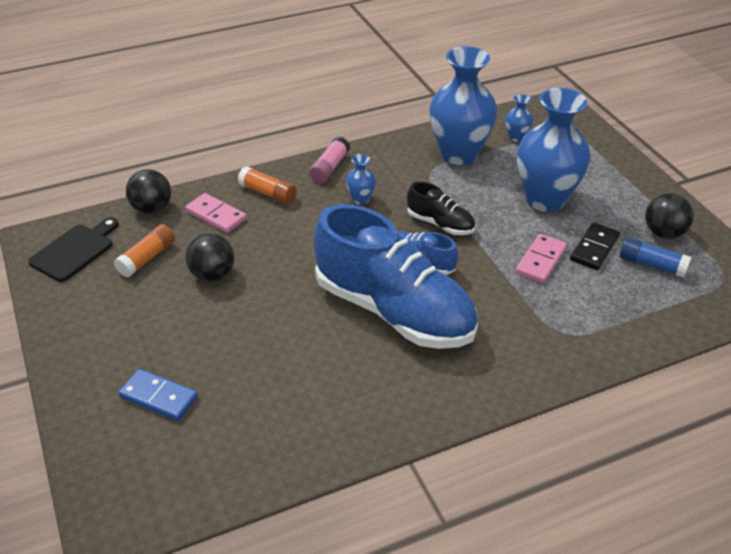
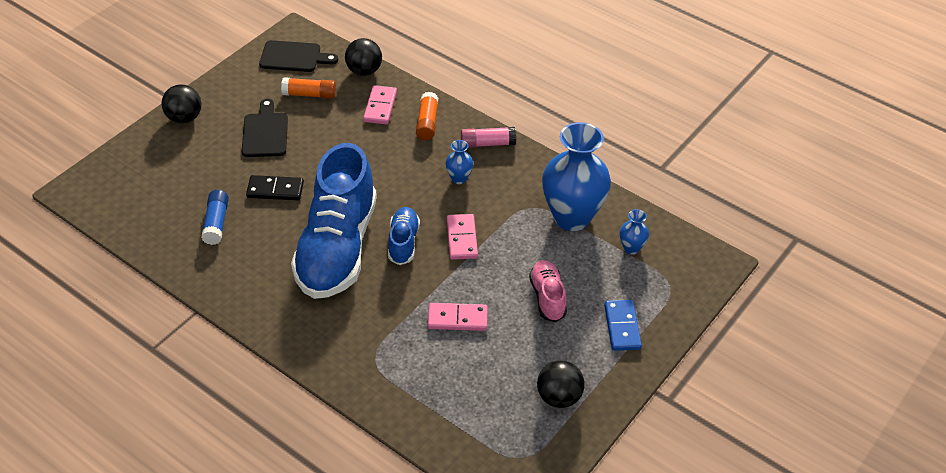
camera: 60 degrees right, 5 degrees up
(159, 397) = (184, 163): blue domino -> blue domino (622, 327)
(173, 311) = (265, 132): none -> black cutting board
(213, 275) = (314, 135): black ball -> black ball (184, 118)
(440, 224) = (461, 238): black shoe -> pink domino
(545, 199) = (547, 297): blue vase -> pink shoe
(594, 248) = (500, 351): black domino -> black domino (275, 190)
(652, 265) = (504, 399): blue glue stick -> blue glue stick (216, 223)

